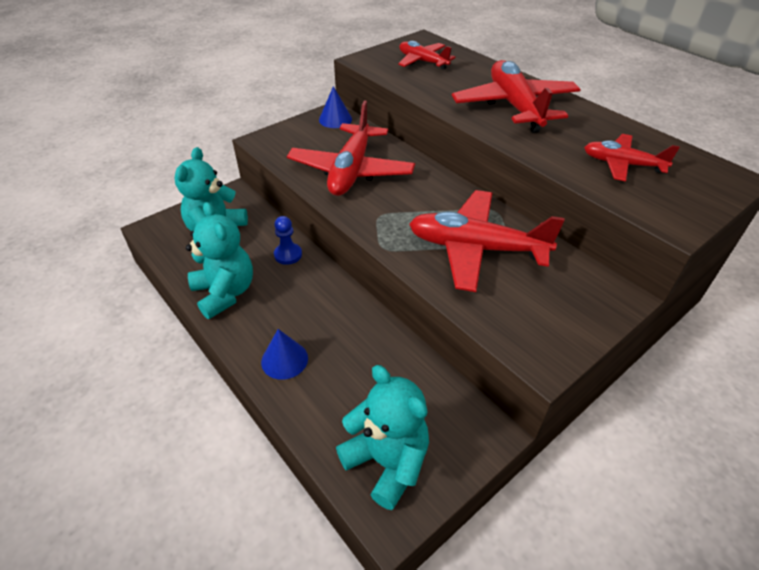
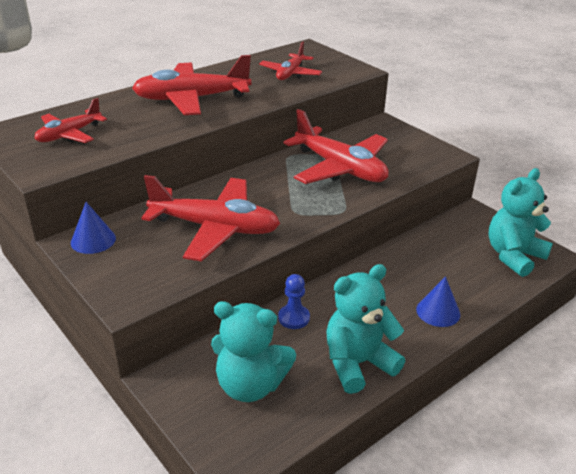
camera: 90 degrees left, 10 degrees down
(476, 248) = (340, 168): red plane -> red plane turned 60 degrees counterclockwise

